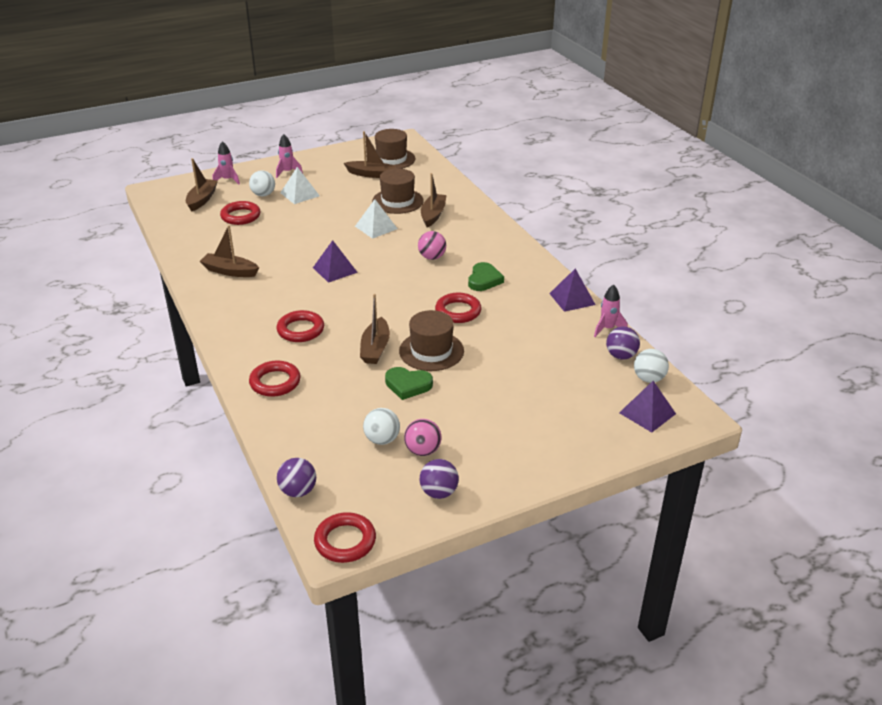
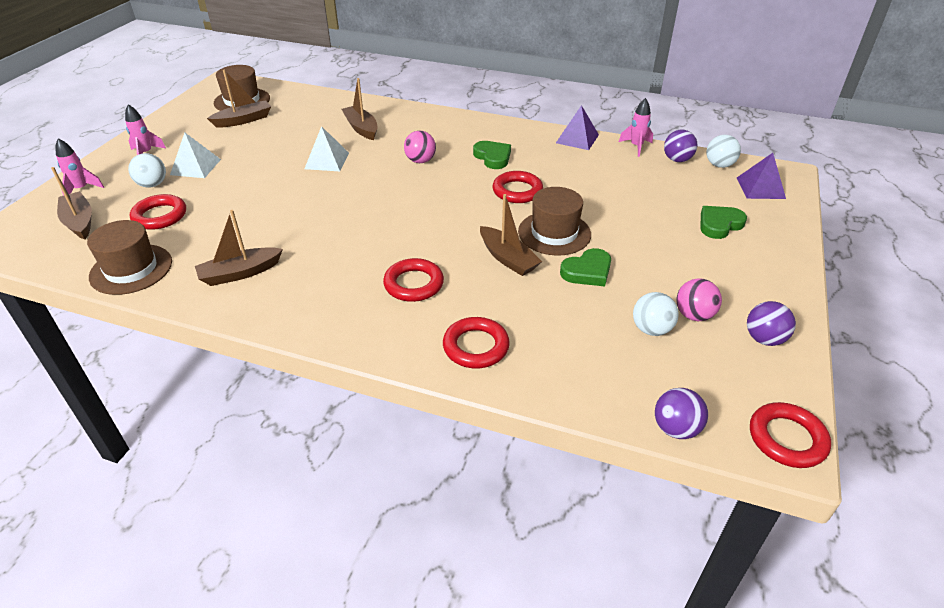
camera: 45 degrees left, 5 degrees up
(335, 270) = (351, 214): purple pyramid -> none
(397, 201) = (309, 131): brown hat -> brown hat (131, 269)
(557, 415) = (719, 224): none -> green heart

